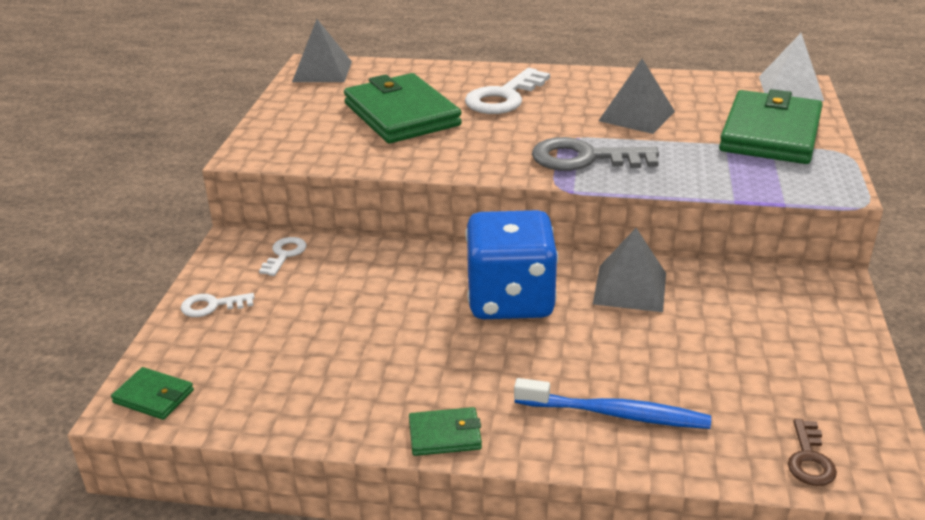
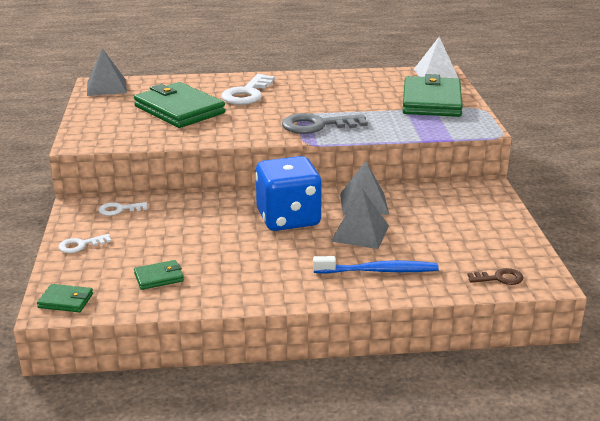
camera: 15 degrees left, 5 degrees down
(284, 254) = (119, 209): white key -> white key turned 105 degrees counterclockwise
(445, 435) = (275, 295): green wallet -> green wallet (159, 277)
(636, 116) = (342, 98): grey pyramid -> grey pyramid (360, 233)
(809, 459) = (499, 278): brown key -> brown key turned 90 degrees counterclockwise

